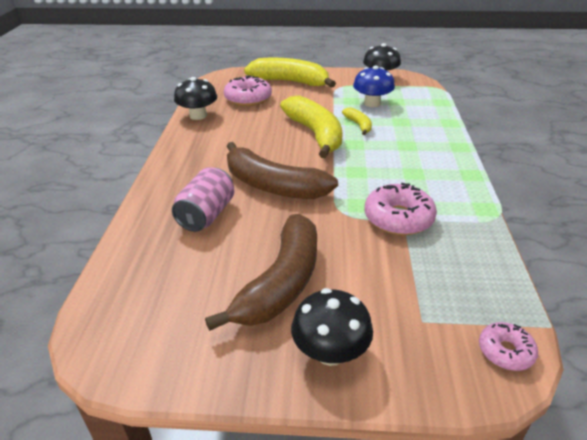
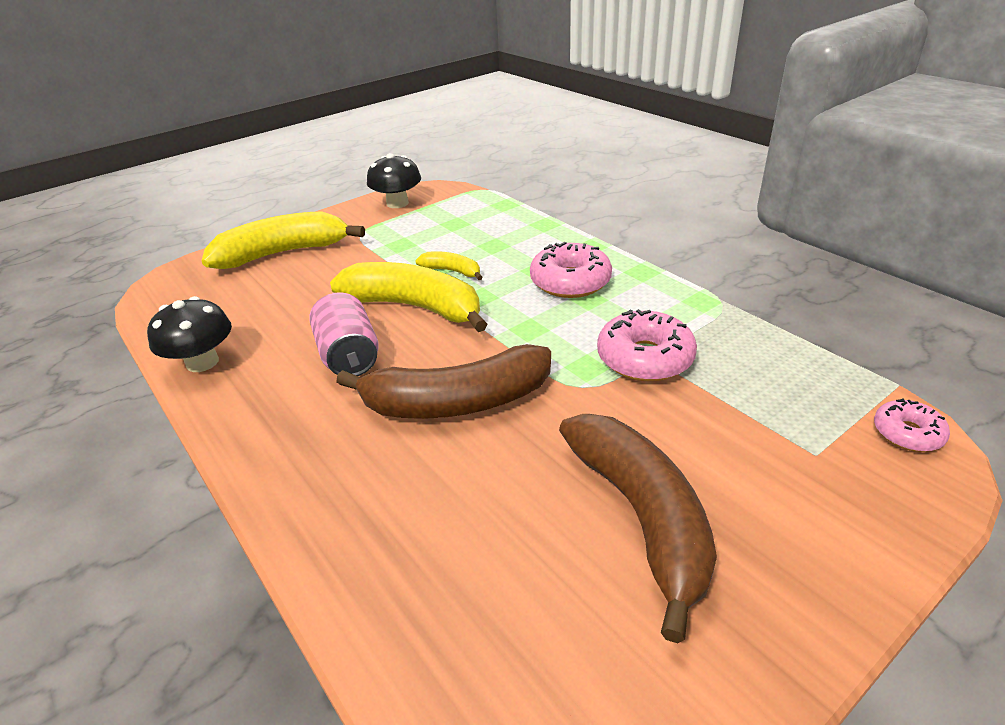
camera: 40 degrees left, 0 degrees up
(206, 215) = (425, 496): pink can -> pink can (349, 355)
(248, 99) = (251, 302): pink donut -> pink donut (570, 282)
(330, 352) = (798, 556): black mushroom -> none
(372, 103) = (430, 237): blue mushroom -> none

